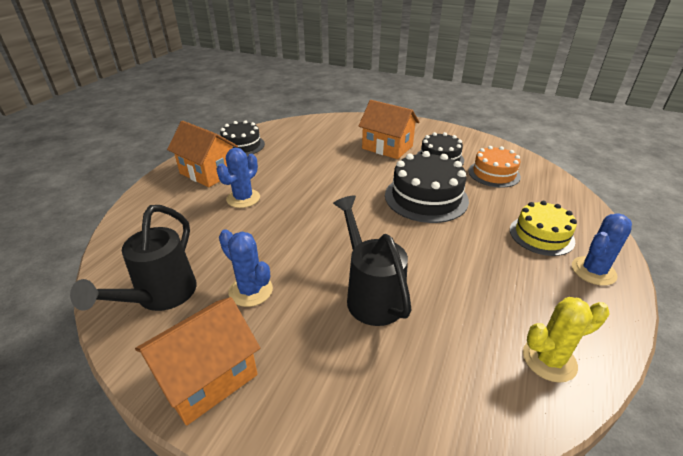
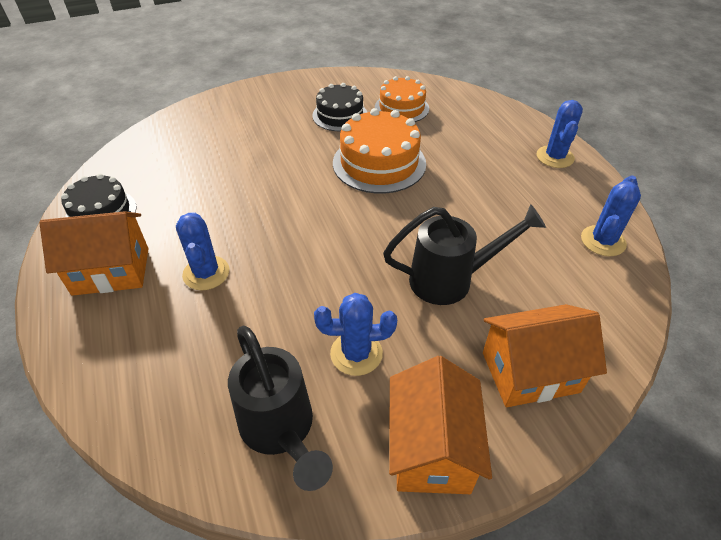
camera: 45 degrees left, 10 degrees up
(371, 294) = (451, 280): black watering can -> black watering can turned 150 degrees clockwise
(387, 147) = (276, 128): orange house -> orange house (530, 372)
(426, 197) = (379, 163): black cake -> orange cake
(541, 235) = (496, 147): yellow cake -> none
(549, 360) = (603, 241): yellow cactus -> blue cactus

